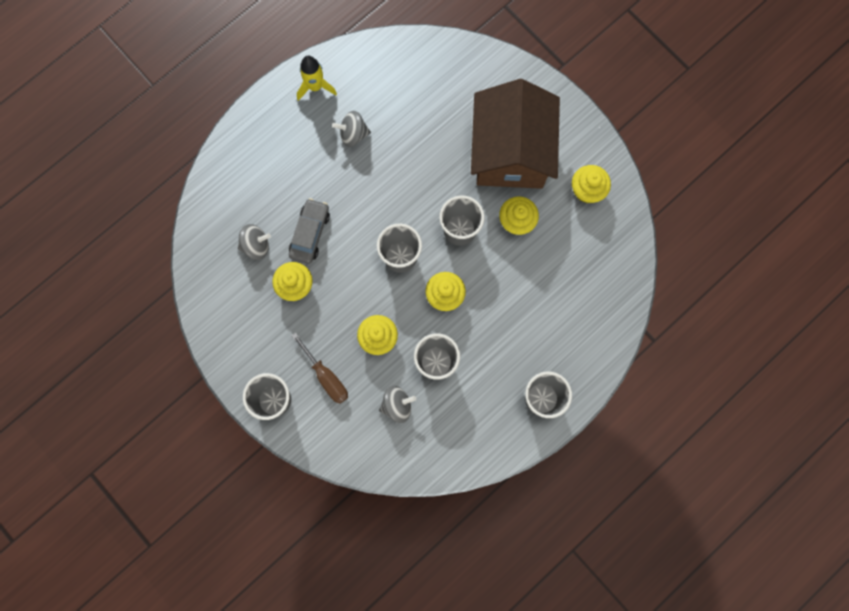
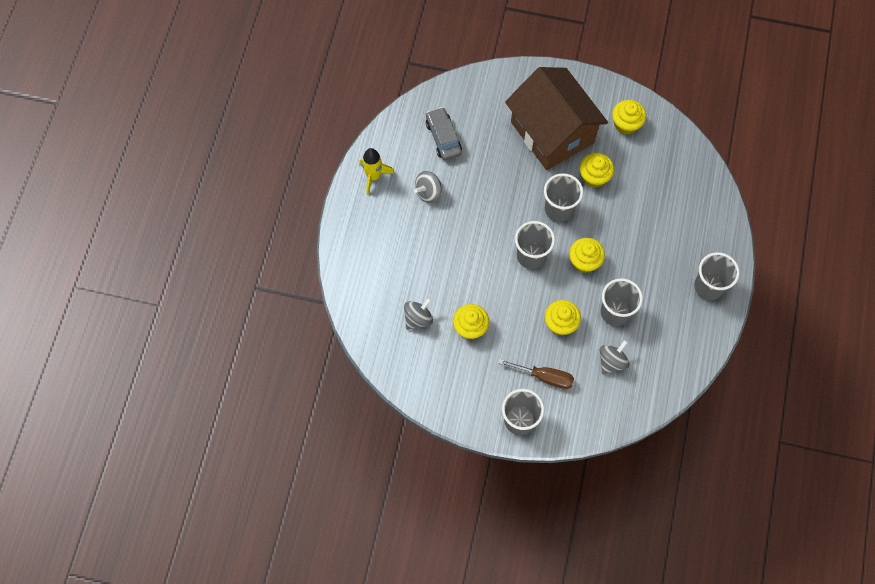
camera: 35 degrees left, 10 degrees down
(310, 233) = (452, 283): grey car -> grey car (443, 138)

